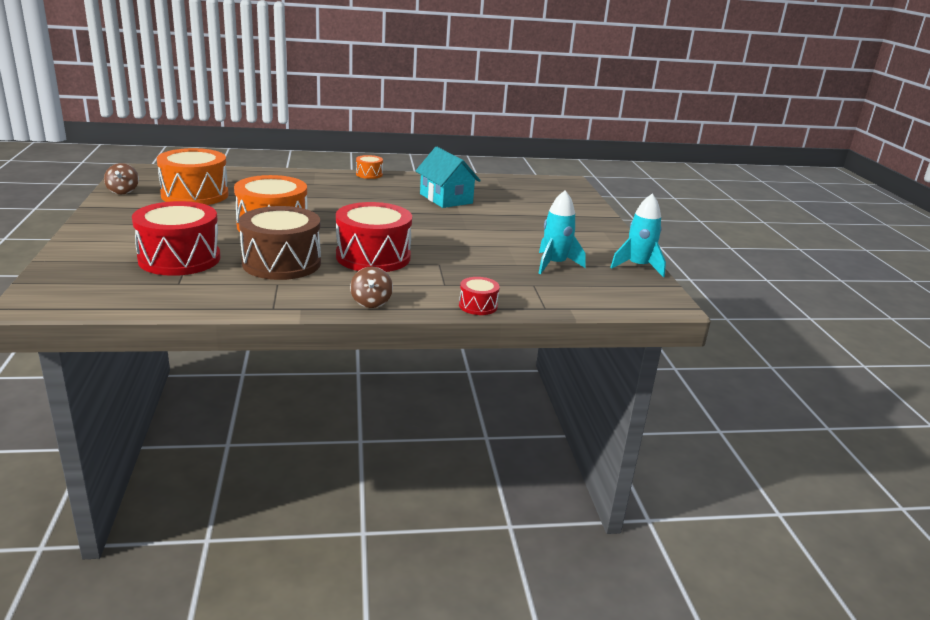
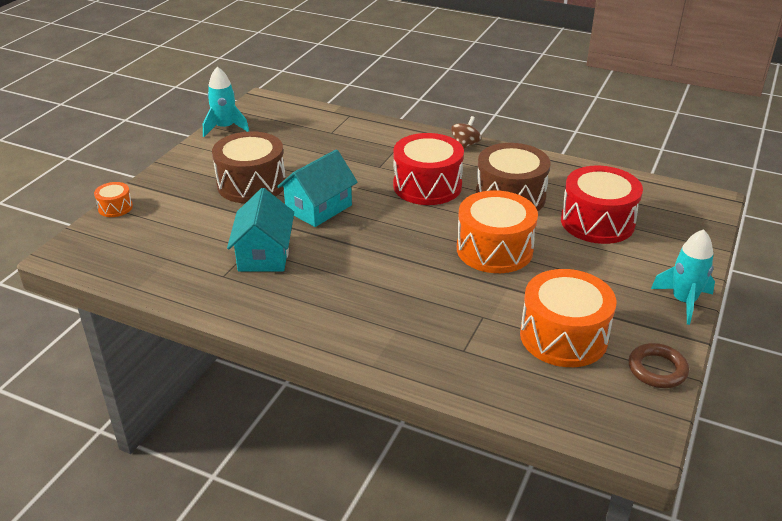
camera: 145 degrees left, 10 degrees up
(123, 191) = (657, 369): brown spinning top -> brown ring
(369, 174) = (301, 337): orange drum -> orange drum (115, 207)
(447, 226) = (319, 208): none -> turquoise house
(478, 306) = (393, 126): red drum -> none
(527, 231) = (251, 184): none -> brown drum
(554, 264) = (287, 144): turquoise rocket -> turquoise rocket (683, 301)

